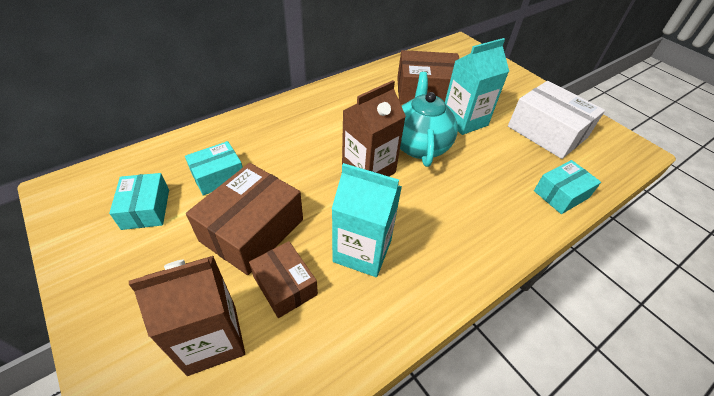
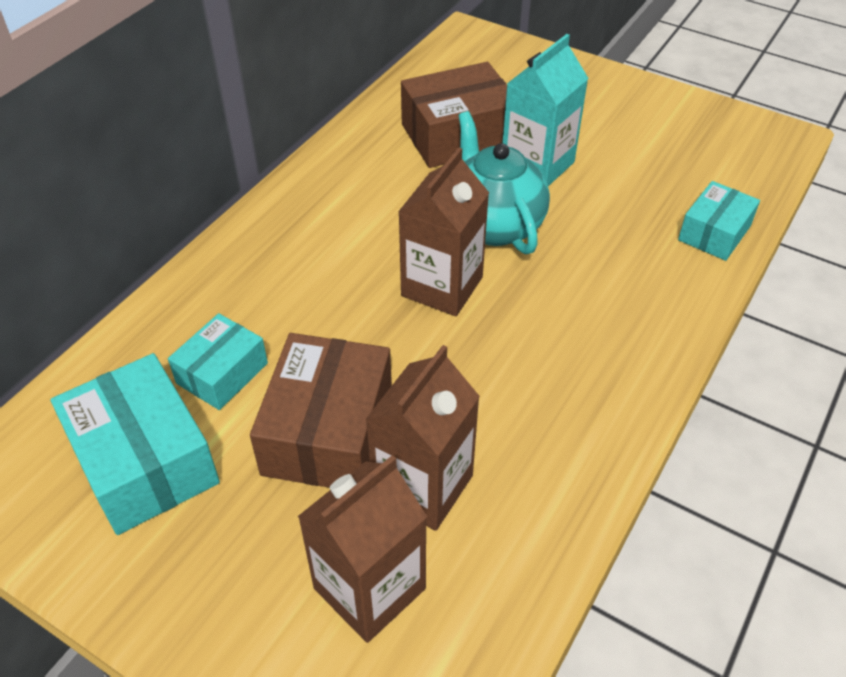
camera: 20 degrees left, 0 degrees up
(146, 209) = (144, 461): turquoise box -> turquoise box, size x1.67
(285, 285) = (423, 486): brown box -> brown carton
(362, 251) = (498, 403): turquoise carton -> none
(547, 132) = (658, 146): white box -> none

